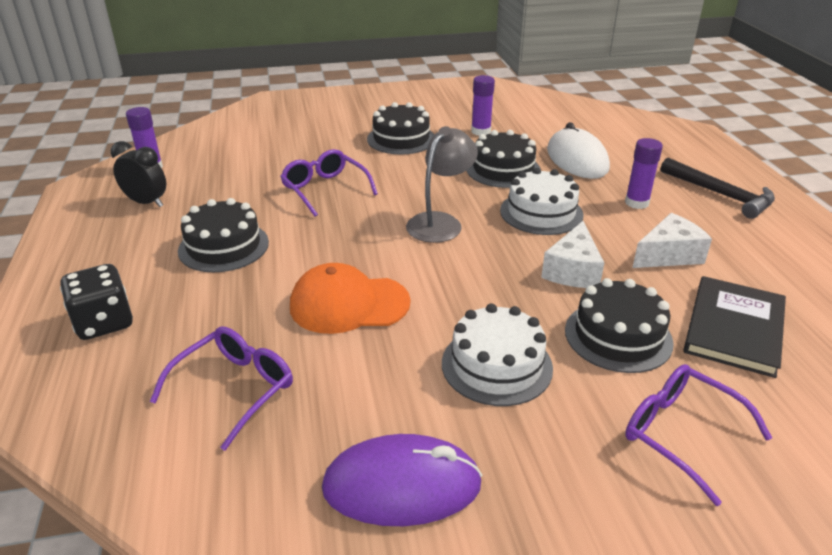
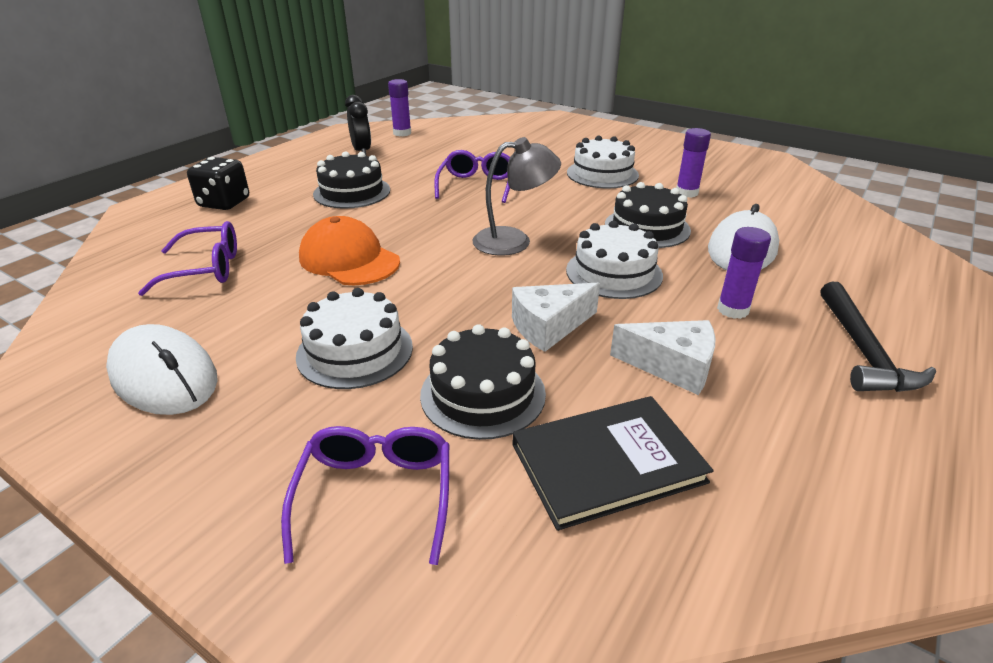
camera: 45 degrees right, 0 degrees up
(401, 139) = (602, 174): black cake -> white cake
(402, 486) = (164, 376): purple mouse -> white mouse

